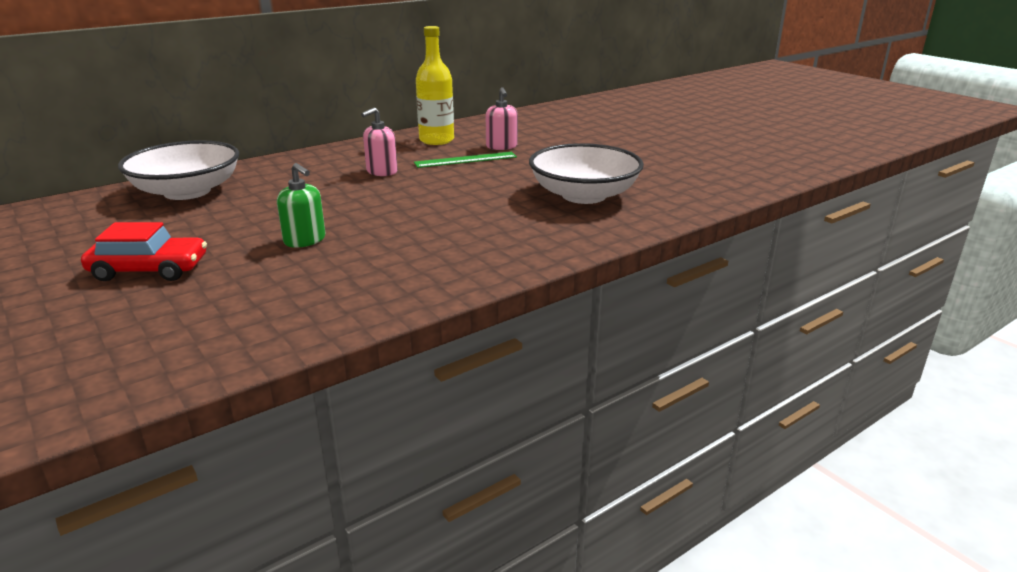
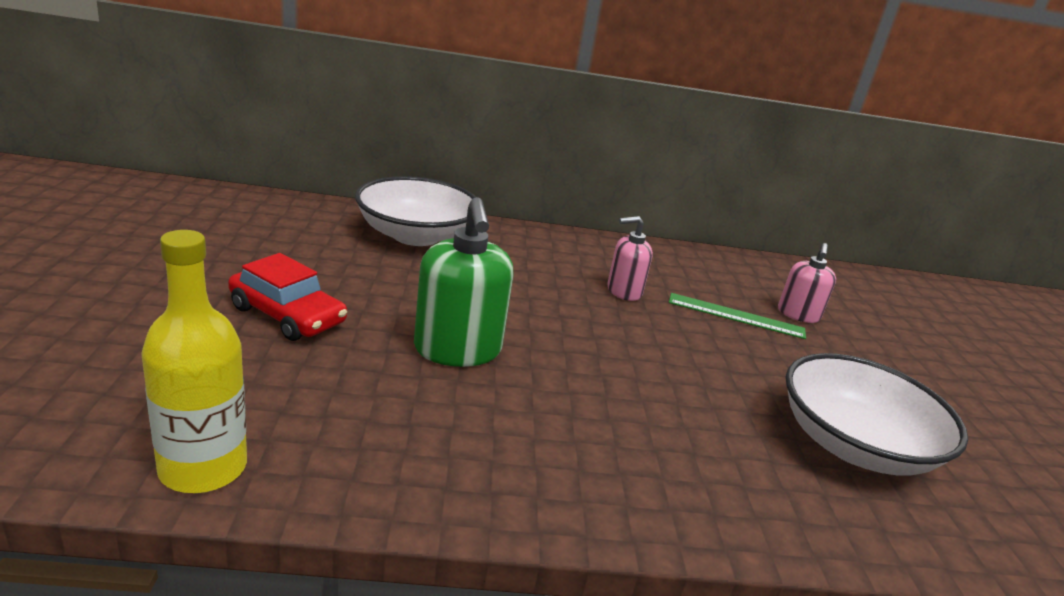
camera: 30 degrees right, 0 degrees up
(305, 240) = (457, 349): green soap dispenser -> green soap dispenser, size x1.64
(436, 140) = (724, 273): yellow bottle -> yellow bottle (203, 468)

